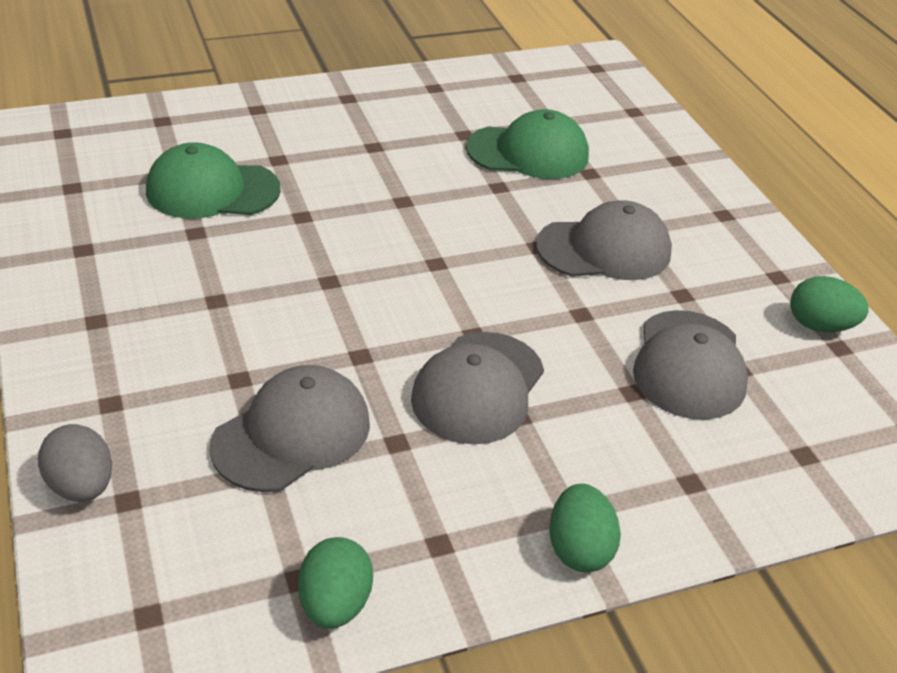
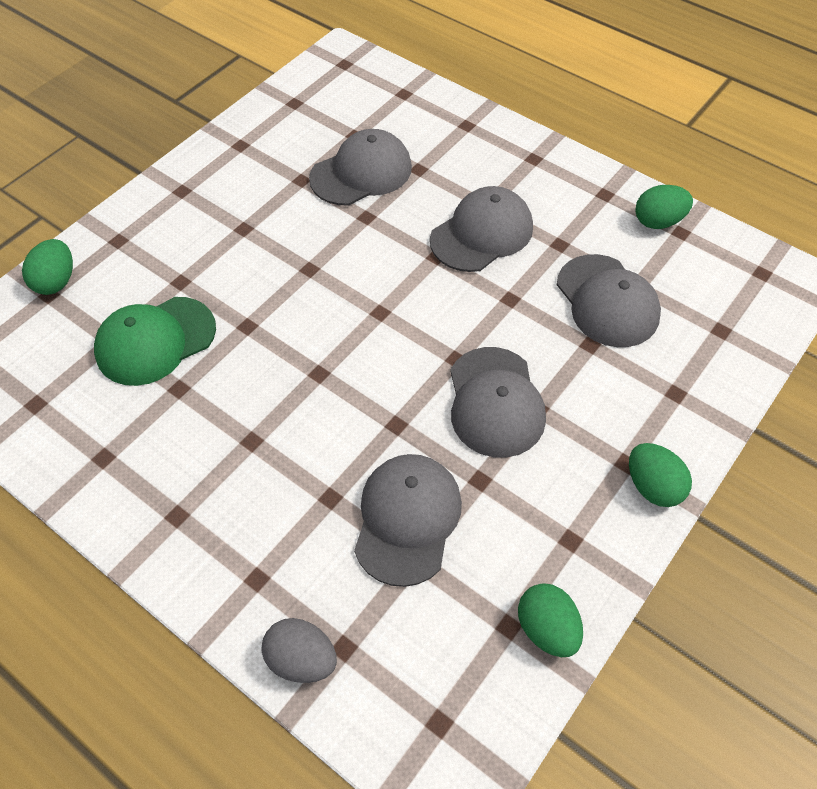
camera: 30 degrees left, 15 degrees up
(177, 114) = (56, 281): none -> green egg
(528, 152) = (361, 173): green cap -> grey cap

